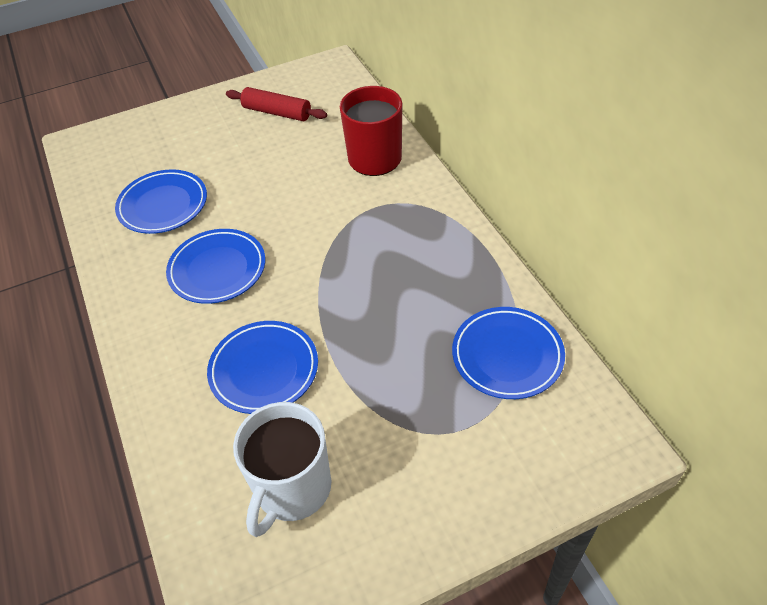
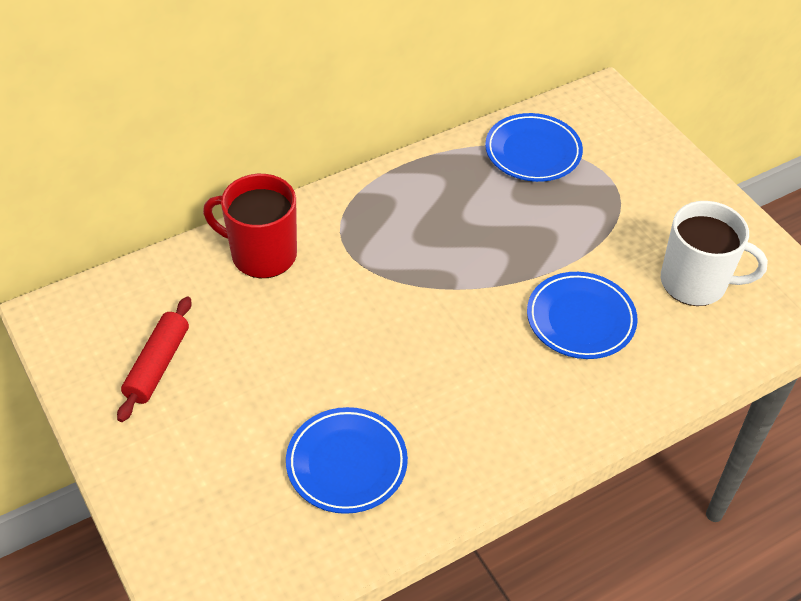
camera: 100 degrees left, 0 degrees up
(217, 269) = (453, 382): blue plate -> none

